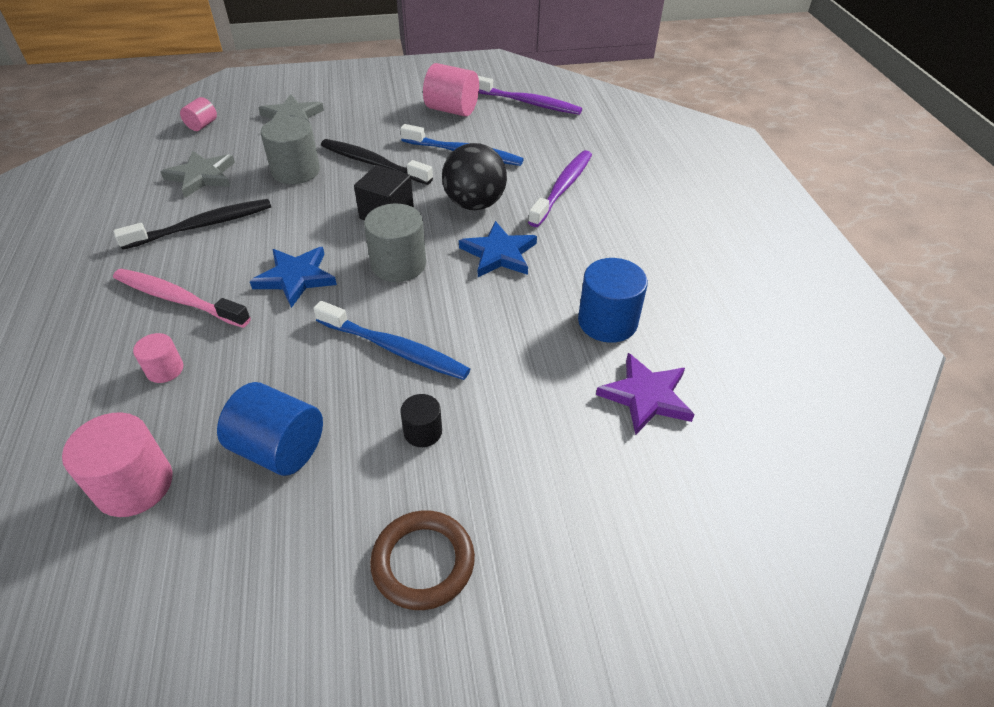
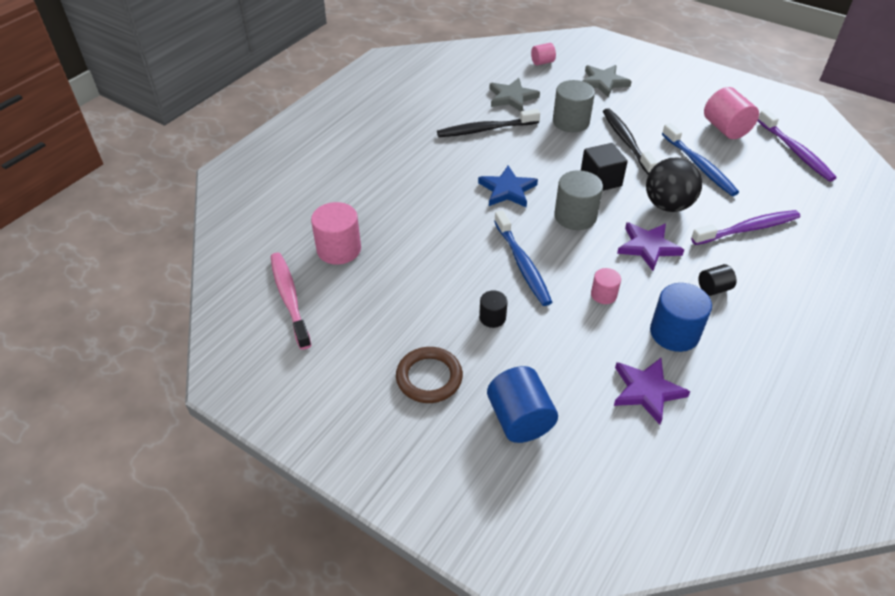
camera: 45 degrees right, 0 degrees up
(165, 369) = (397, 201): pink cylinder -> pink cylinder (603, 295)
(178, 299) = (435, 166): pink toothbrush -> pink toothbrush (289, 298)
(202, 225) = (485, 129): black toothbrush -> black toothbrush turned 150 degrees clockwise
(279, 448) = (414, 276): blue cylinder -> blue cylinder (519, 419)
(499, 254) = (648, 247): blue star -> purple star
(593, 258) = (713, 288): none -> black cylinder

